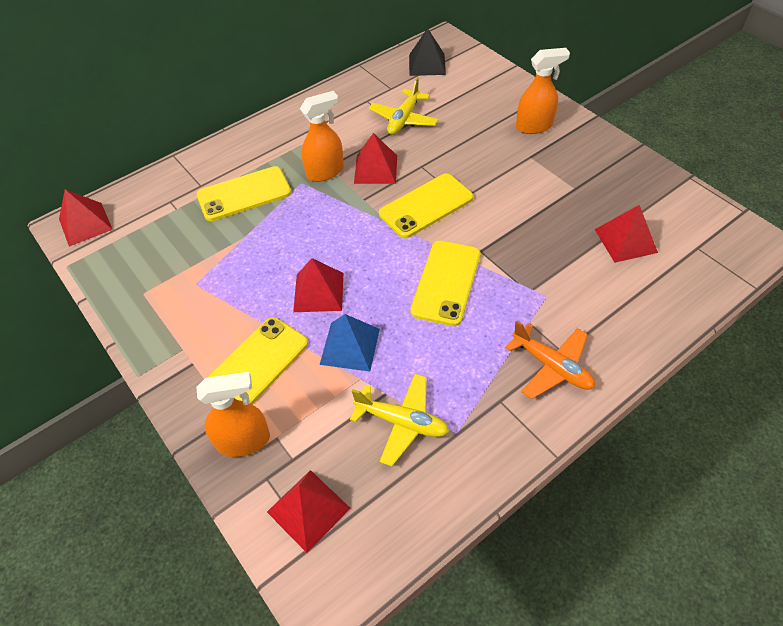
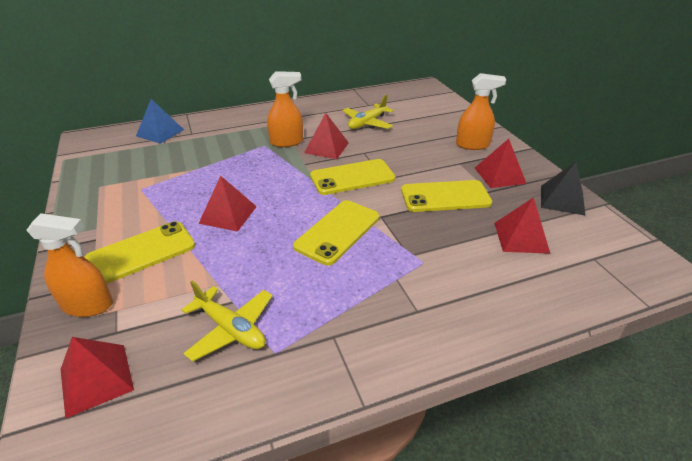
camera: 15 degrees right, 15 degrees down
(85, 224) = (97, 139): red pyramid -> red pyramid (499, 175)
(244, 194) = (218, 144): yellow phone -> yellow phone (445, 197)
(350, 346) = (226, 258): blue pyramid -> blue pyramid (160, 132)
(427, 64) = (404, 96): black pyramid -> black pyramid (562, 200)
(551, 366) = (400, 320): orange plane -> none

